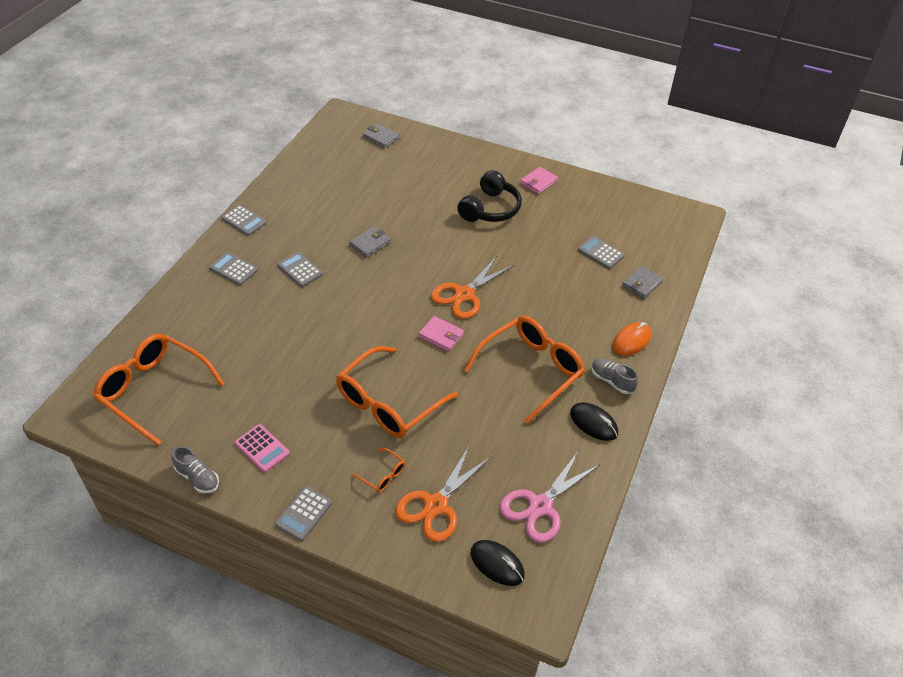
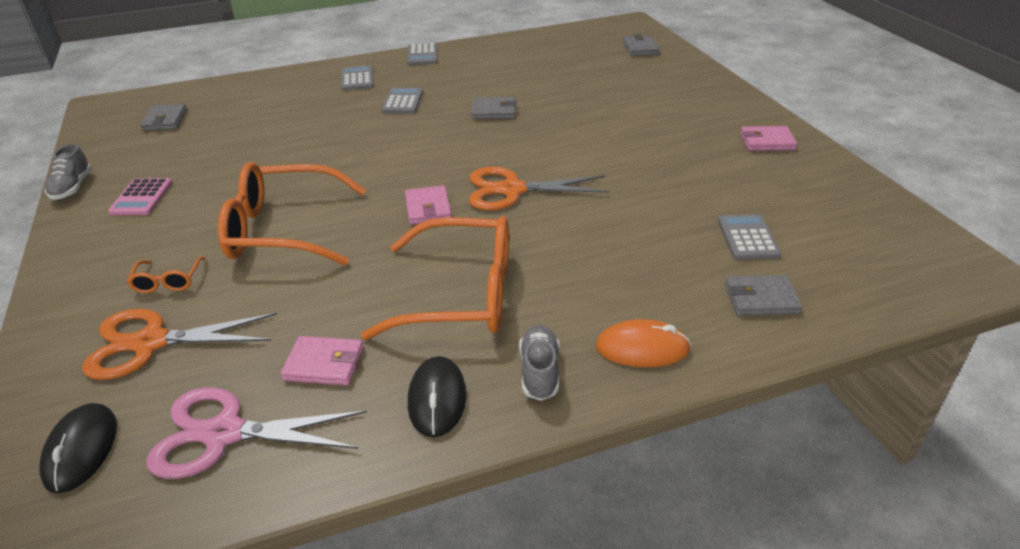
camera: 50 degrees right, 10 degrees down
(153, 390) = (165, 120): orange glasses -> grey wallet
(304, 514) = (67, 263): grey calculator -> none
(490, 209) = (666, 138): black headphones -> none
(528, 447) = (324, 364): none -> pink wallet

